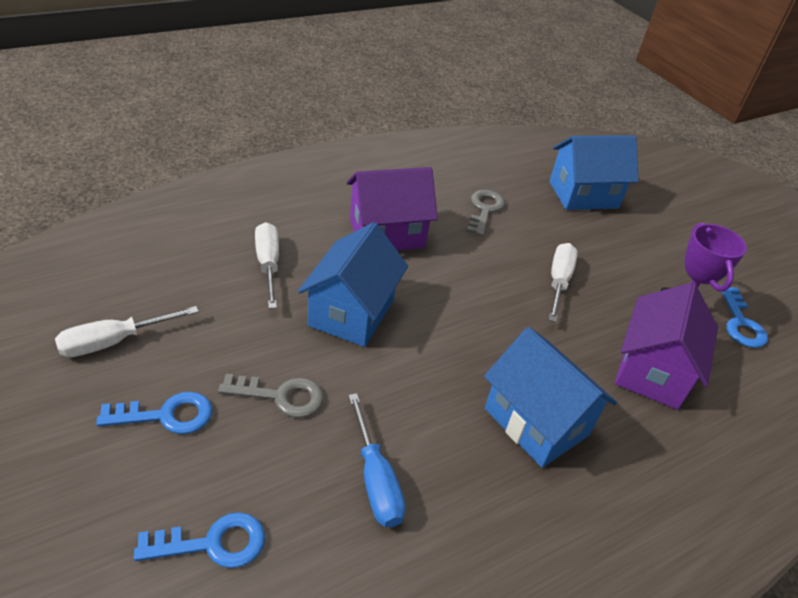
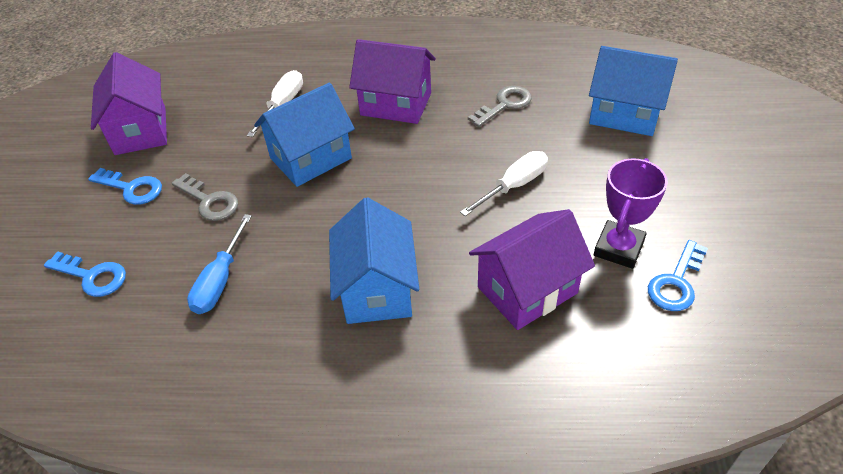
camera: 40 degrees right, 5 degrees up
(113, 342) = (141, 131): white screwdriver -> purple house

